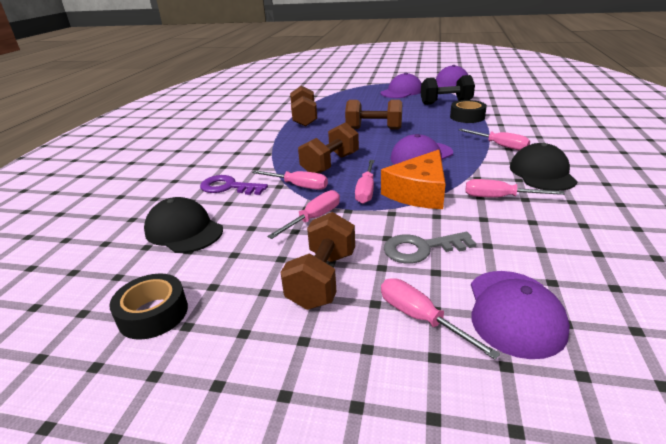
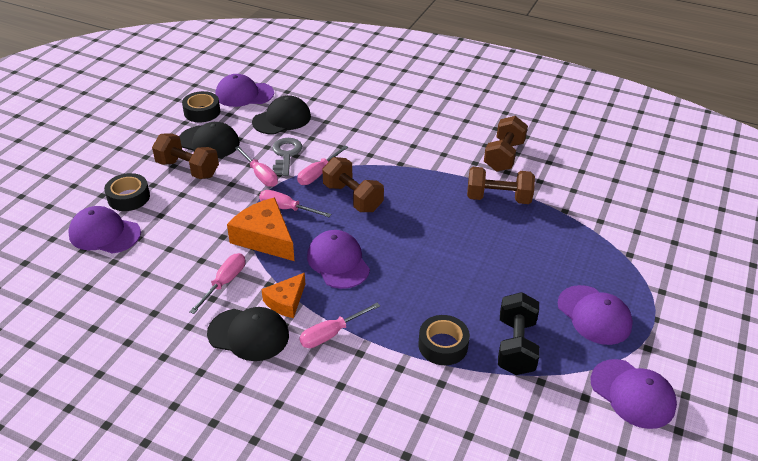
camera: 100 degrees right, 10 degrees up
(102, 281) = (244, 94): none -> purple cap
(228, 187) = (338, 139): purple key -> none
(248, 279) = (209, 142): none -> black cap
(374, 129) = (436, 247): brown dumbbell -> brown dumbbell (504, 156)
(420, 318) = (128, 197): pink screwdriver -> black tape
(422, 249) = (187, 216): grey key -> grey key (286, 155)
(488, 166) = (286, 301): none -> orange cheese

